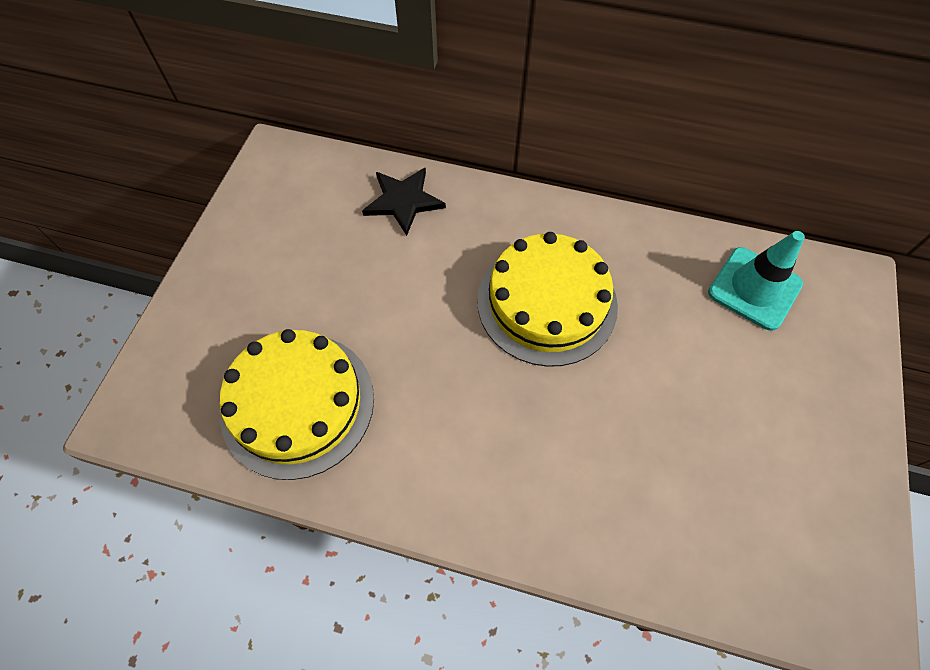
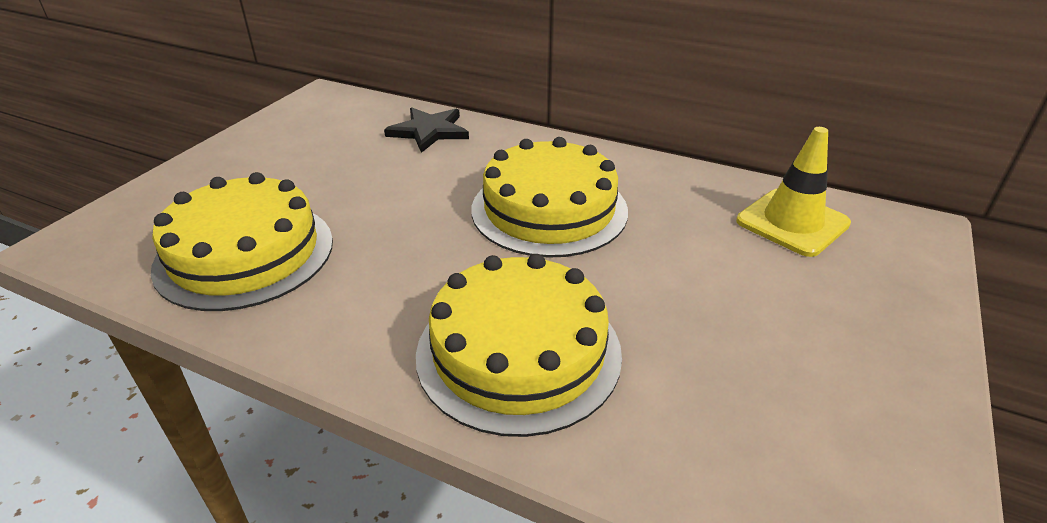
camera: 10 degrees right, 25 degrees down
(565, 480) = (518, 352): none -> yellow cake
(754, 288) = (792, 222): turquoise traffic cone -> yellow traffic cone

